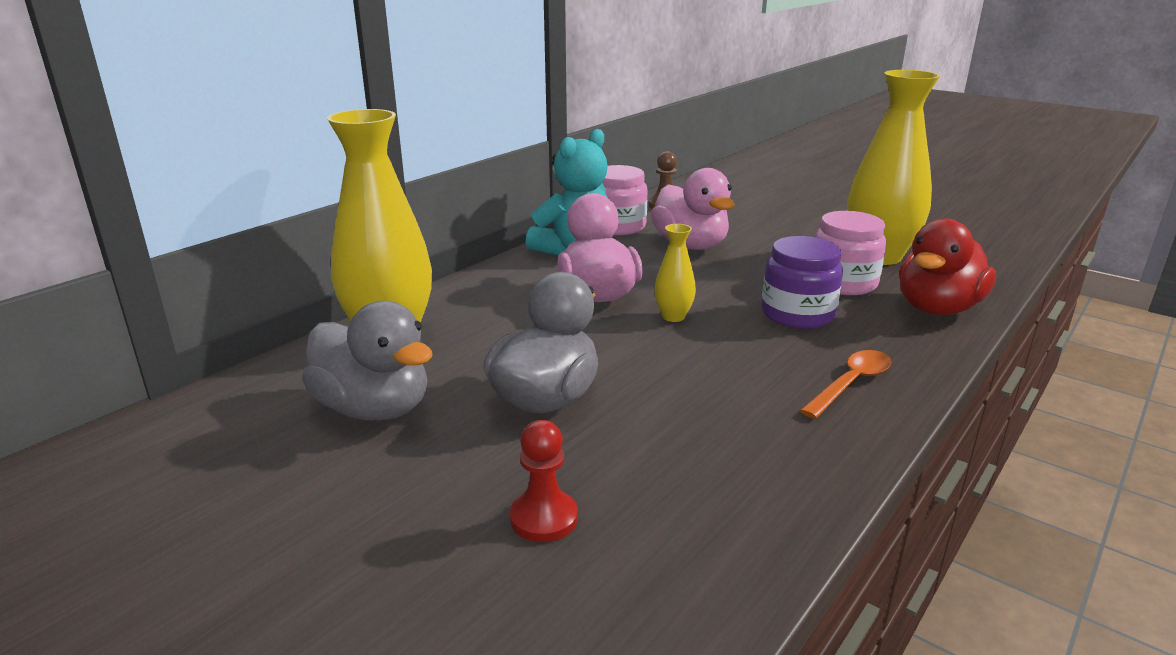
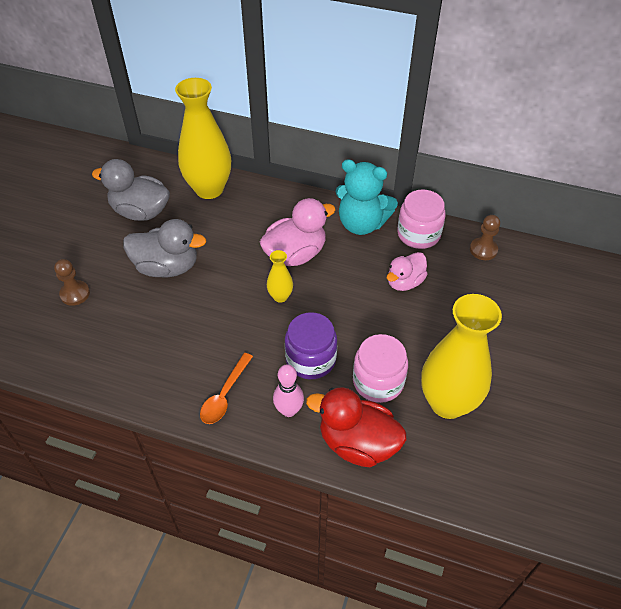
camera: 70 degrees right, 25 degrees up
(374, 409) = (140, 212): grey duck -> grey duck turned 90 degrees clockwise
(544, 518) = (75, 294): red pawn -> brown pawn
(690, 245) = (404, 282): pink duck -> pink duck, size x0.65
(851, 384) = (224, 395): orange spoon -> orange spoon turned 90 degrees clockwise
(883, 341) = (289, 410): none -> pink bowling pin

